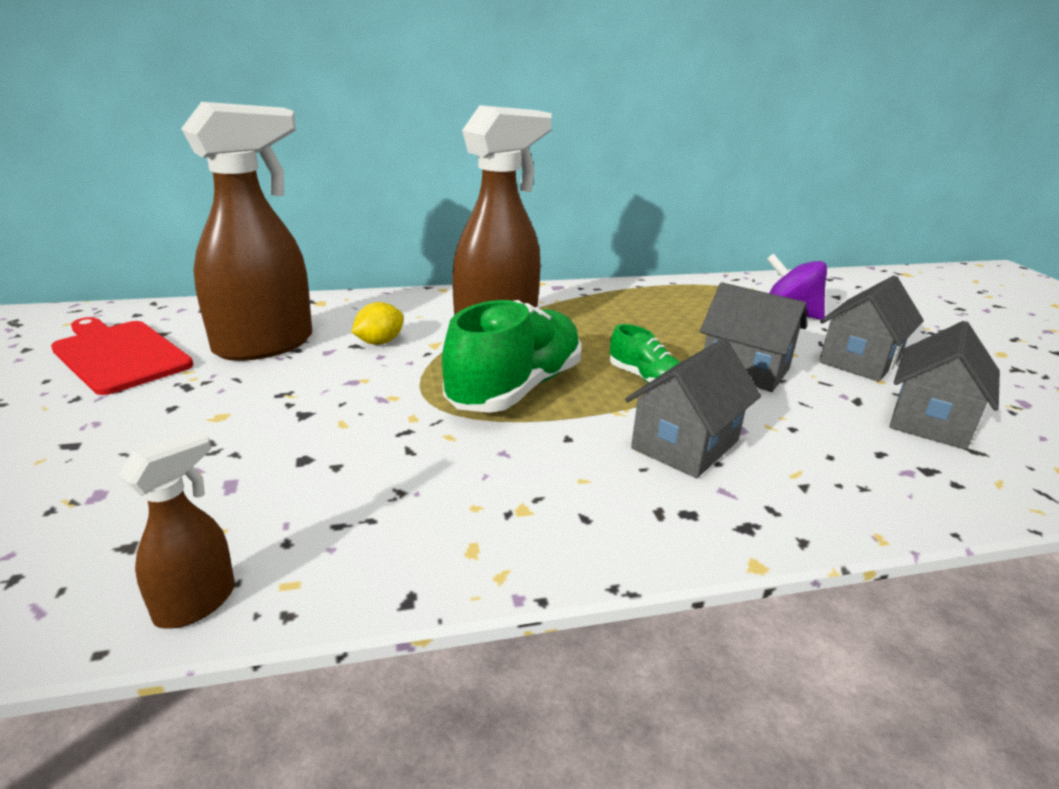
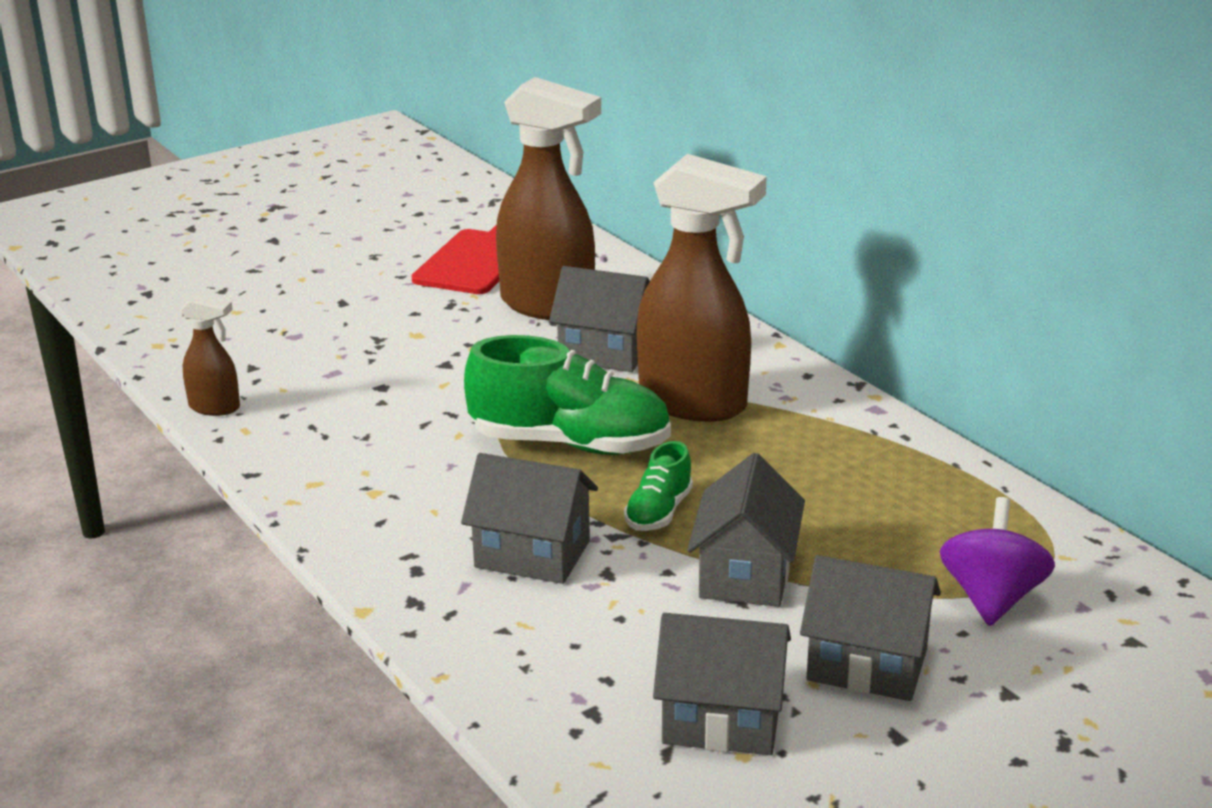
camera: 70 degrees right, 0 degrees up
(379, 342) = (605, 352): yellow lemon -> grey house

